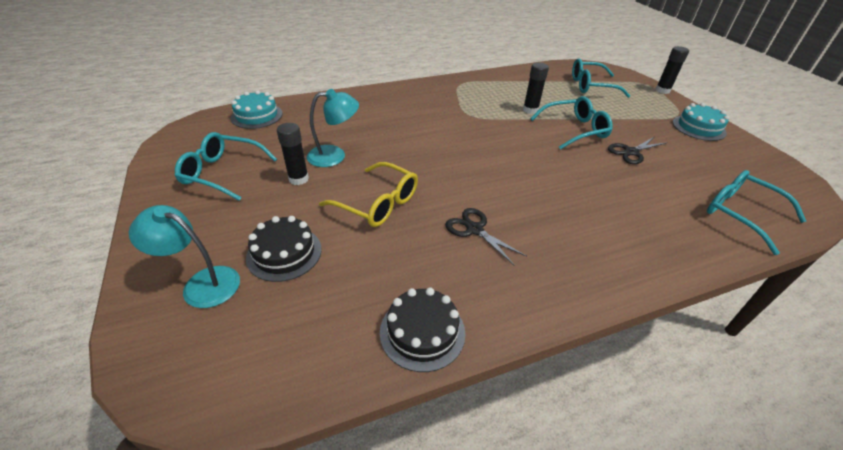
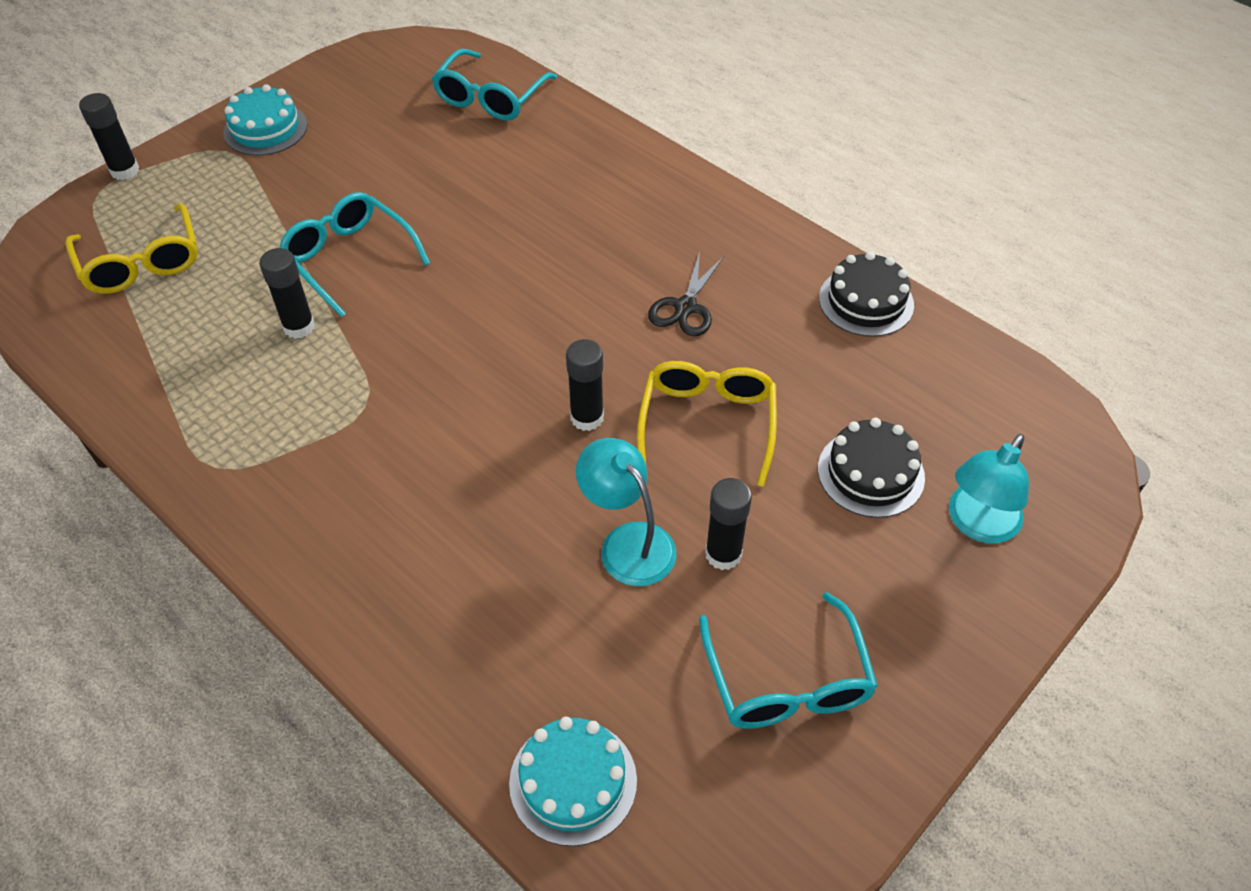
camera: 115 degrees left, 10 degrees up
(202, 283) = (977, 524): turquoise lamp -> turquoise lamp turned 45 degrees clockwise
(416, 166) = (587, 418): none -> black glue stick
(591, 86) = (141, 263): turquoise glasses -> yellow glasses
(631, 152) = (390, 191): black scissors -> none

